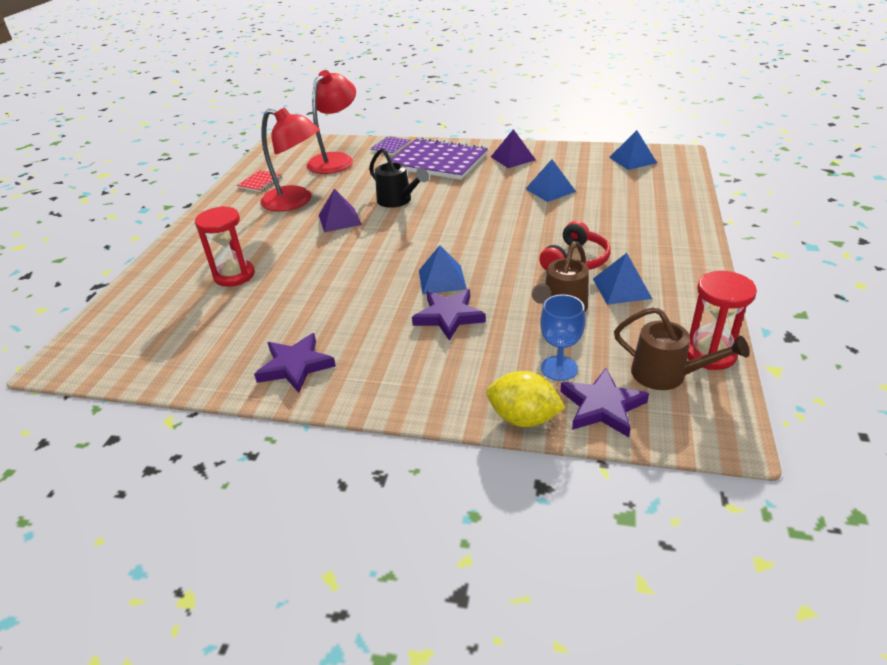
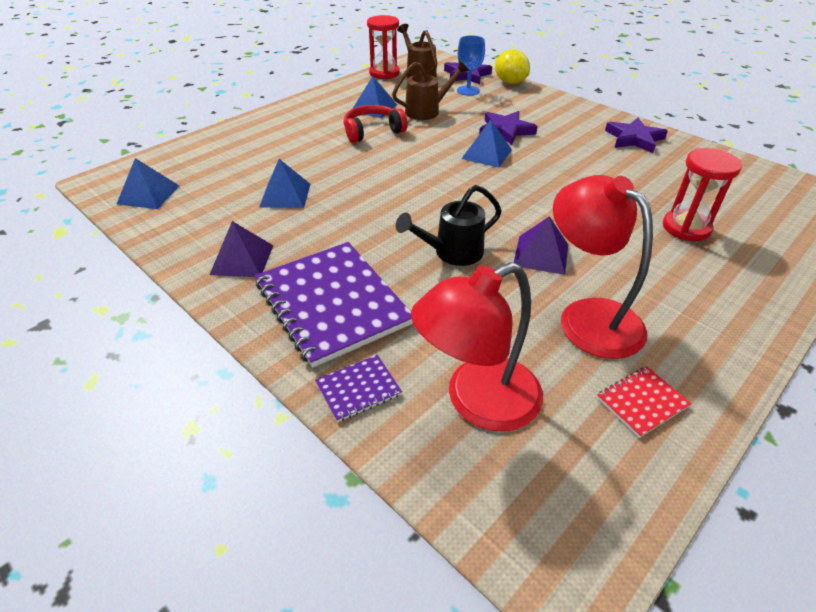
camera: 150 degrees left, 5 degrees up
(398, 201) = (452, 253): black watering can -> black watering can turned 105 degrees counterclockwise

